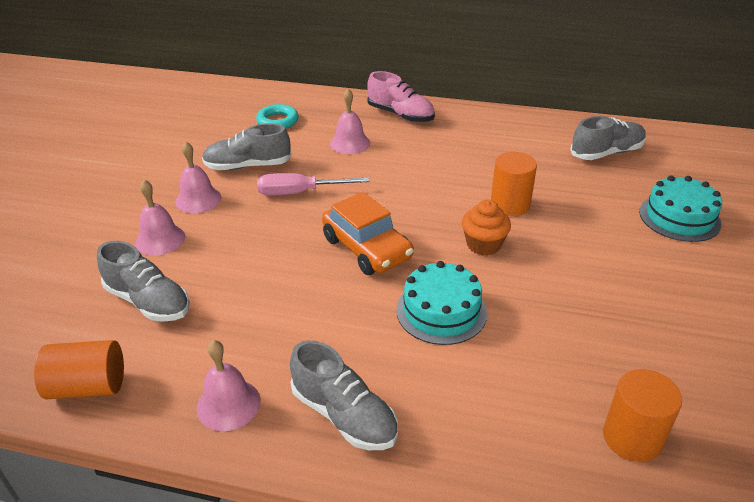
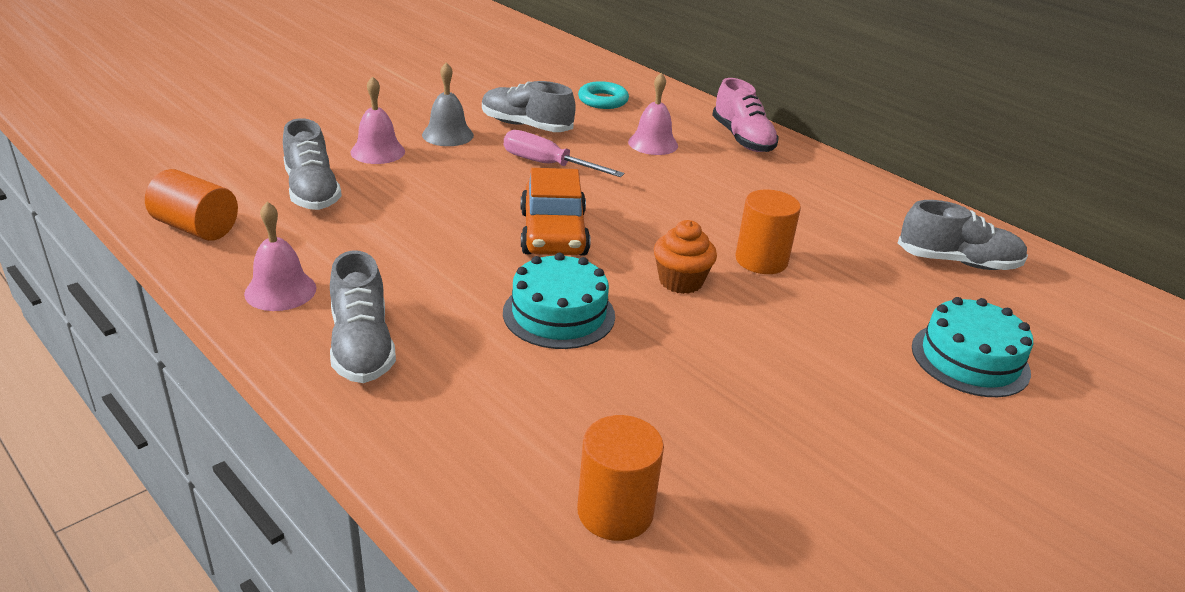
camera: 30 degrees right, 5 degrees down
(198, 199) = (447, 135): pink bell -> grey bell

